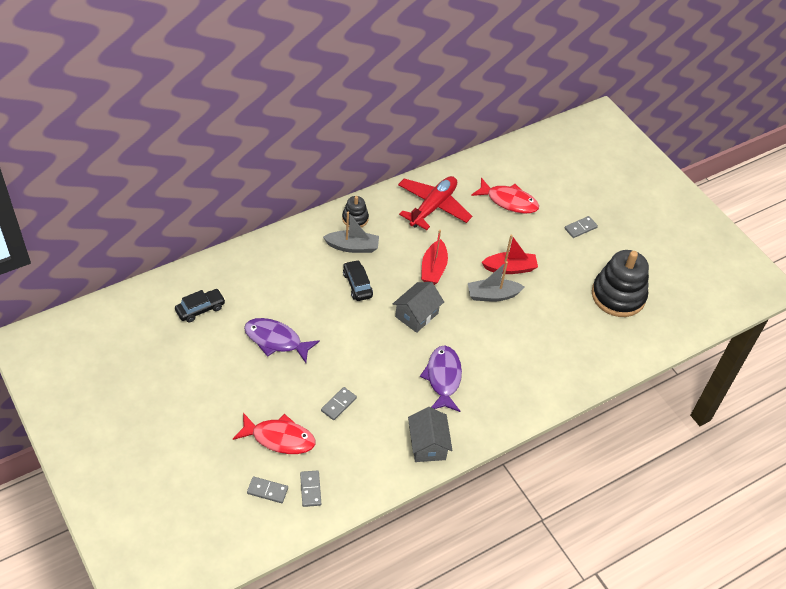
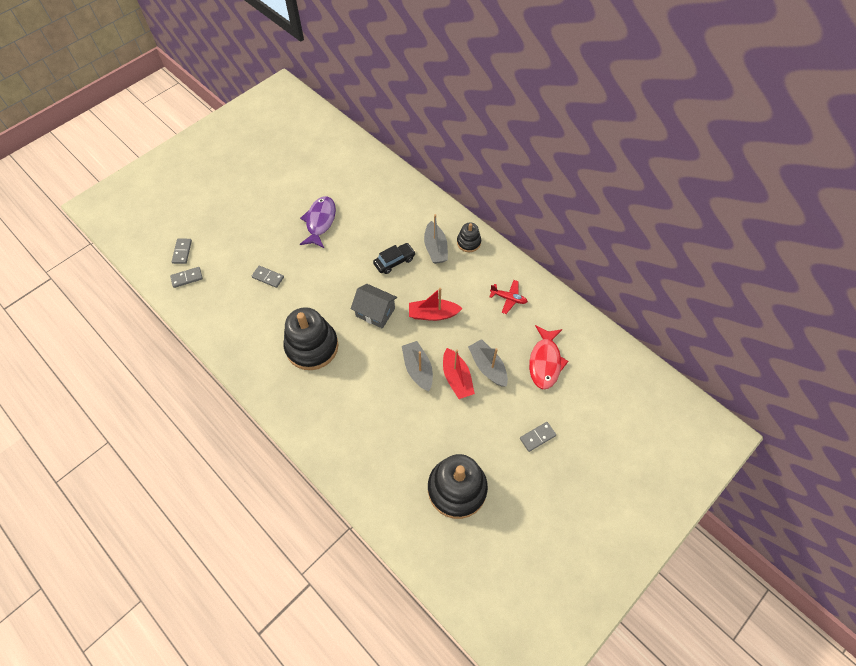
camera: 80 degrees right, 10 degrees up
(200, 309) = (337, 168): black car -> none
(279, 438) = (229, 247): red fish -> none
(428, 445) = (240, 349): grey house -> none
(433, 207) = (508, 298): red plane -> red plane, size x0.50
(443, 378) = (312, 346): purple fish -> black stacking toy
(503, 242) = (487, 367): none -> grey boat
(580, 228) = (537, 437): grey domino -> grey domino turned 75 degrees counterclockwise

